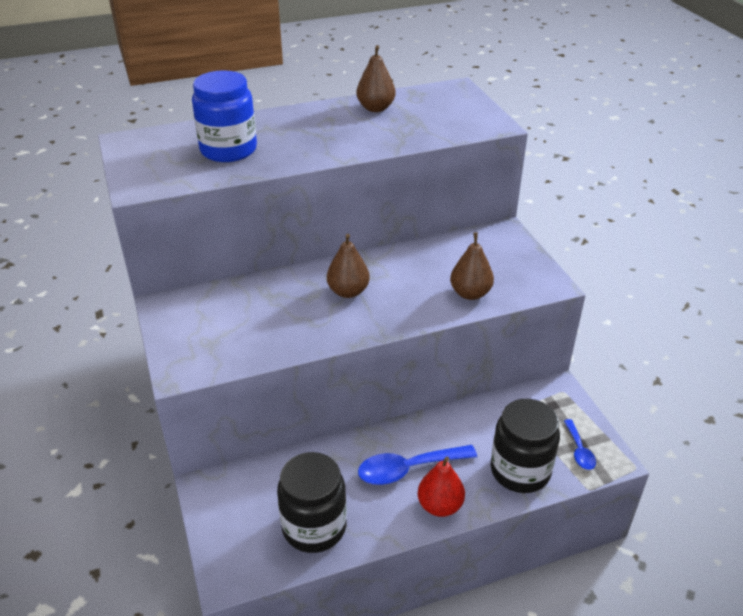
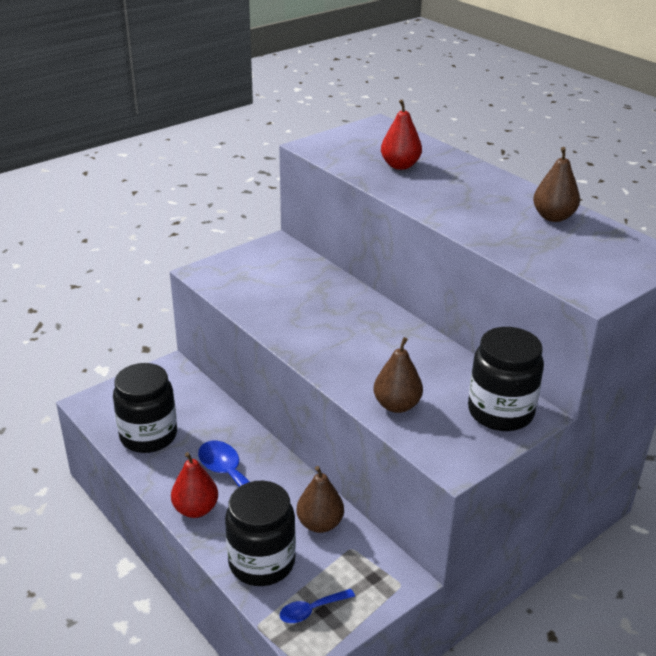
camera: 70 degrees right, 5 degrees down
(228, 150) = (400, 165): blue jar -> red pear
(348, 291) = (350, 328): brown pear -> brown pear (320, 524)
(497, 245) = (500, 412): none -> black jar

